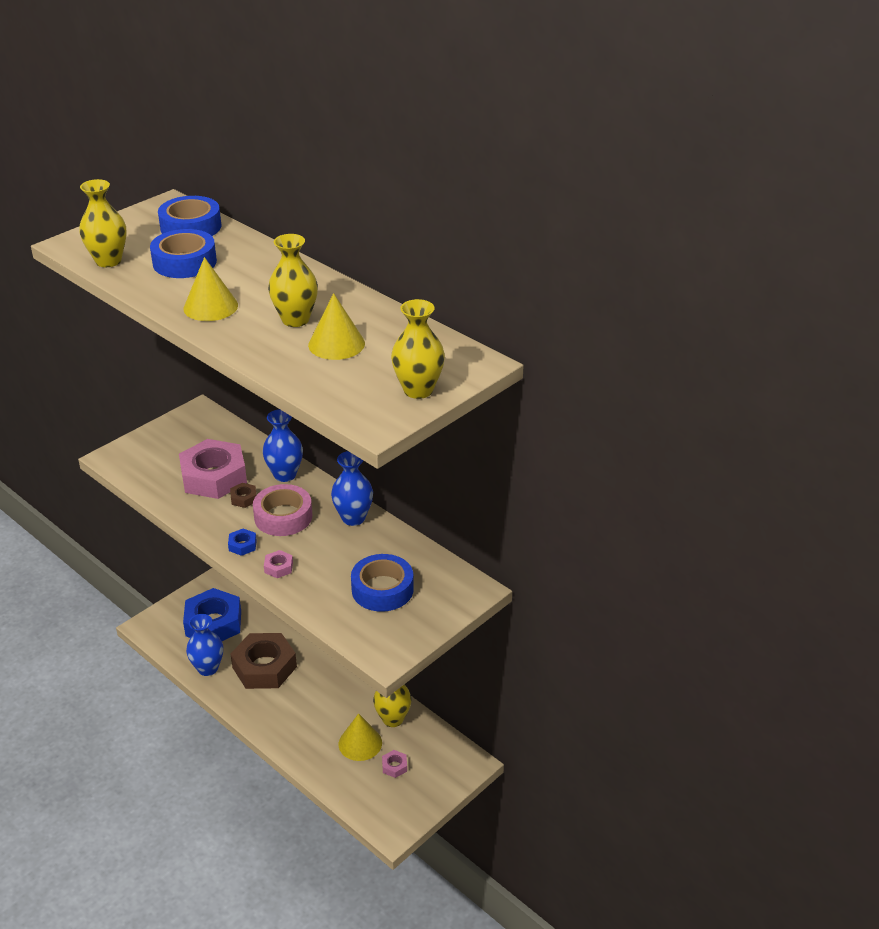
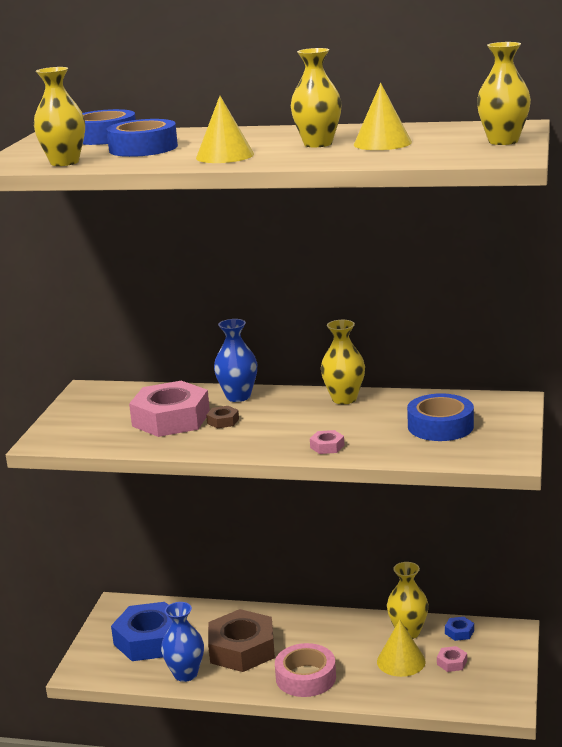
camera: 30 degrees left, 15 degrees down
(242, 545) = (270, 446): blue nut -> blue nut (459, 632)
(283, 517) = (279, 419): pink tape -> pink tape (306, 677)
(353, 518) = (344, 399): blue vase -> yellow vase

